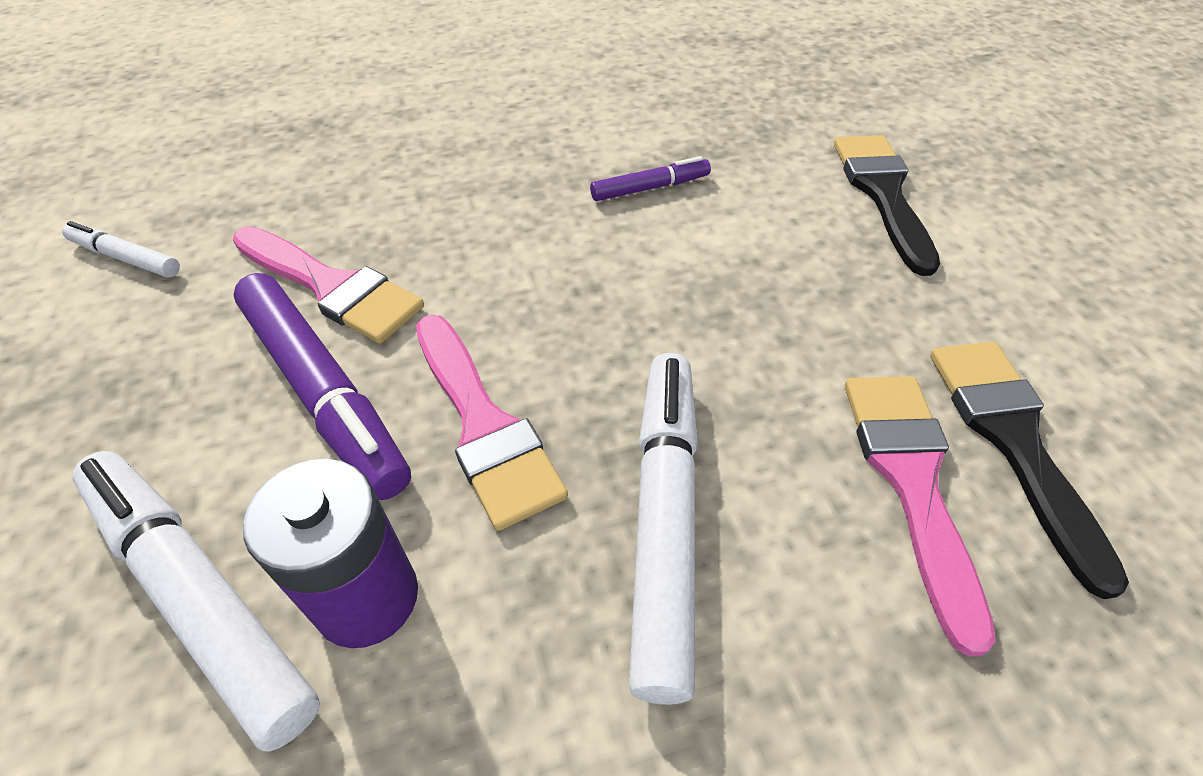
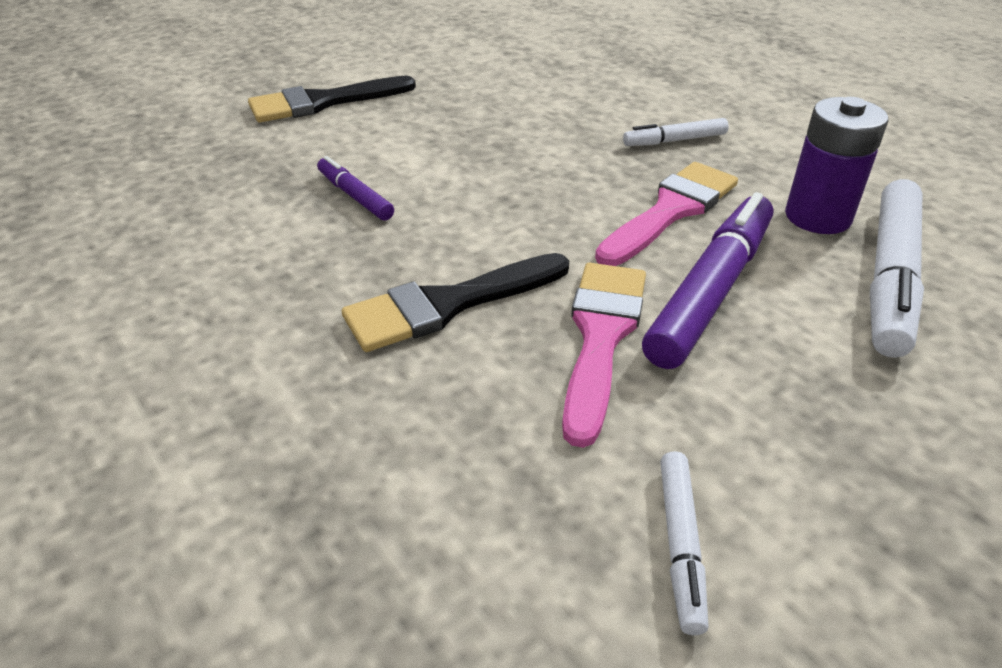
camera: 110 degrees left, 10 degrees down
(664, 519) = (674, 140): white marker -> white marker, size x0.52
(911, 481) = (587, 84): pink brush -> none
(1012, 440) = (538, 63): black brush -> black brush (447, 305)

